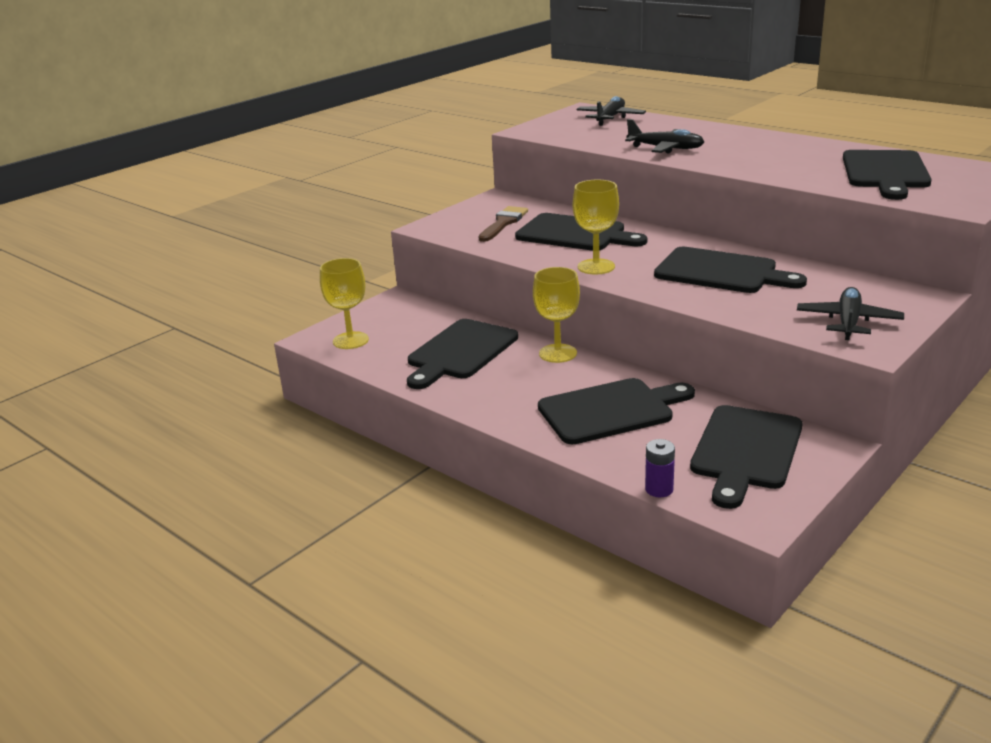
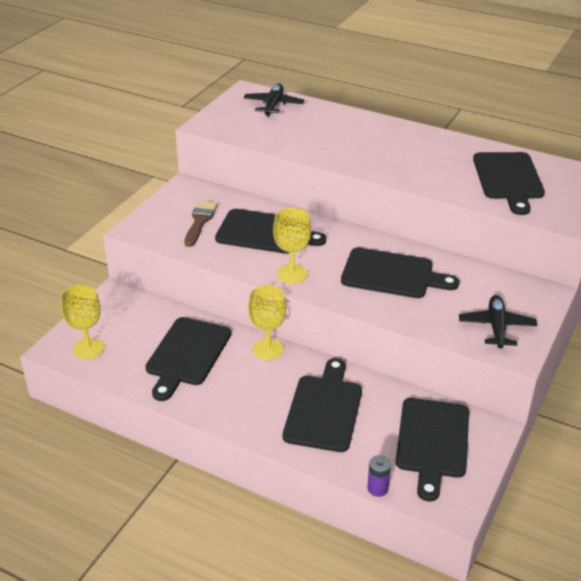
camera: 15 degrees left, 10 degrees up
(610, 410) = (324, 409): black cutting board -> black cutting board turned 45 degrees counterclockwise
(665, 148) = (331, 150): black plane -> none

